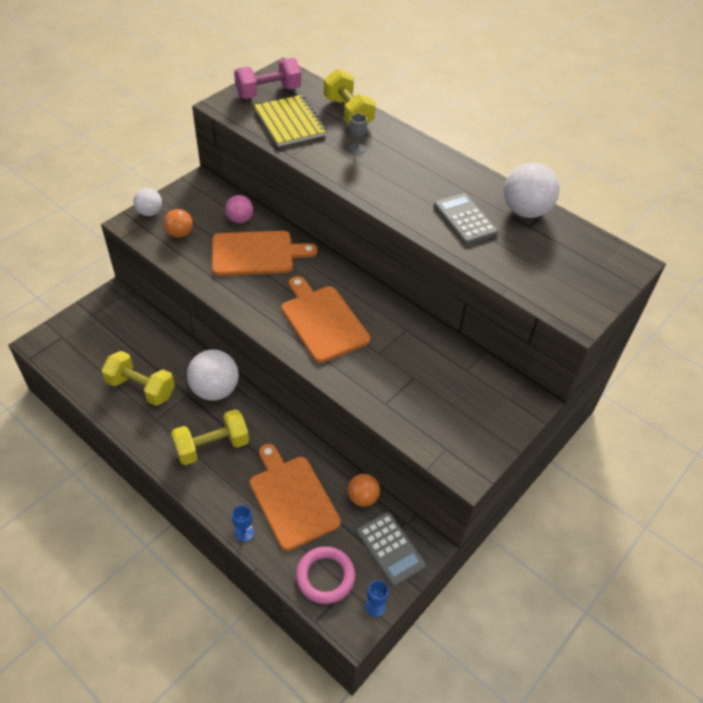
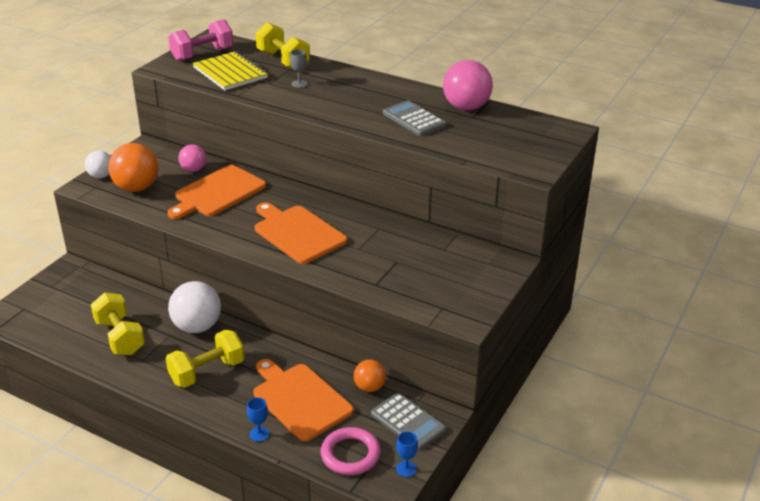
camera: 10 degrees left, 15 degrees down
(141, 388) = (120, 337): yellow dumbbell -> yellow dumbbell turned 45 degrees clockwise
(180, 234) = (136, 188): orange ball -> orange ball, size x1.72
(256, 253) = (217, 192): orange cutting board -> orange cutting board turned 150 degrees clockwise
(525, 211) = (466, 107): white ball -> pink ball

